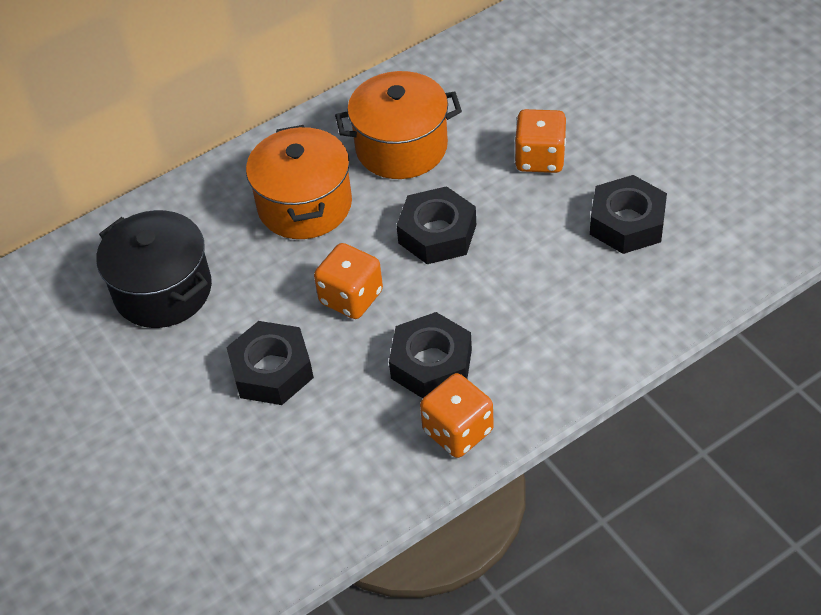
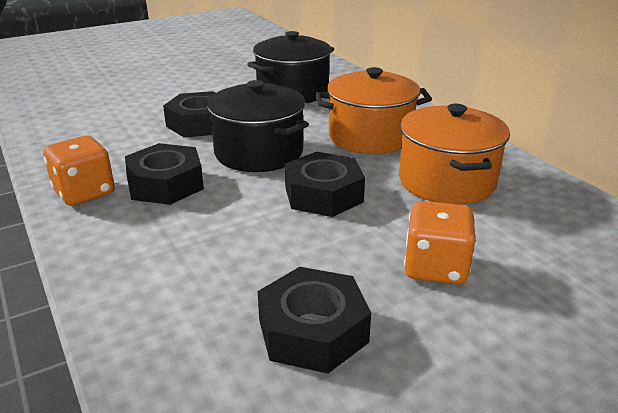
camera: 90 degrees right, 20 degrees down
(351, 297) = (259, 153): orange dice -> black pot

